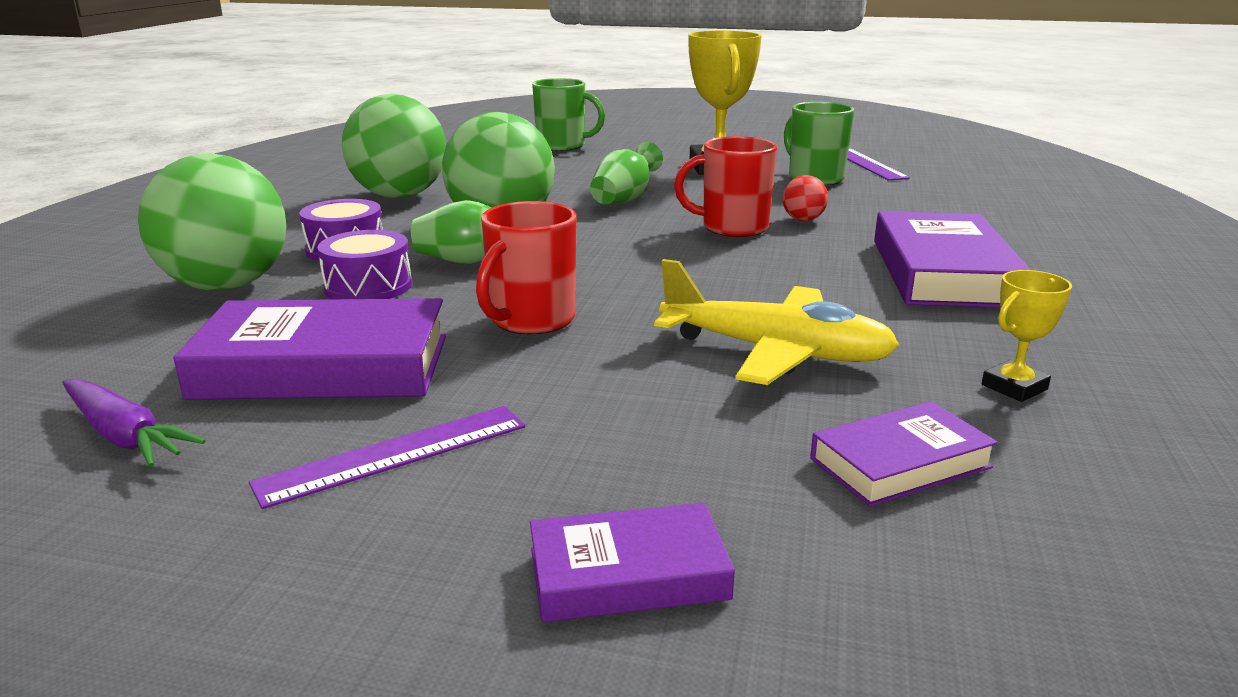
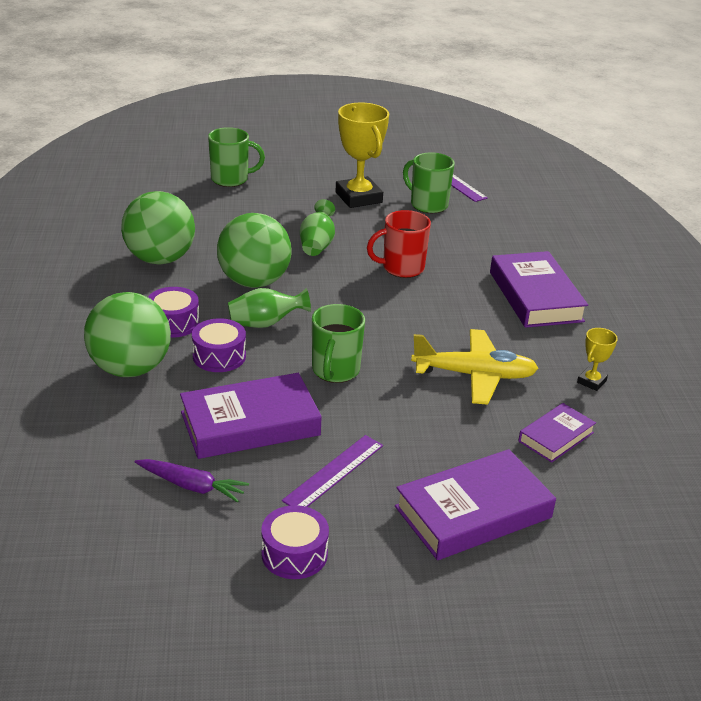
camera: 20 degrees left, 10 degrees up
(166, 585) = (294, 554): none -> purple drum
(531, 320) = (335, 371): red mug -> green mug
(628, 573) = (473, 512): purple book -> purple book, size x1.78
(803, 220) = (440, 254): red ball -> none

